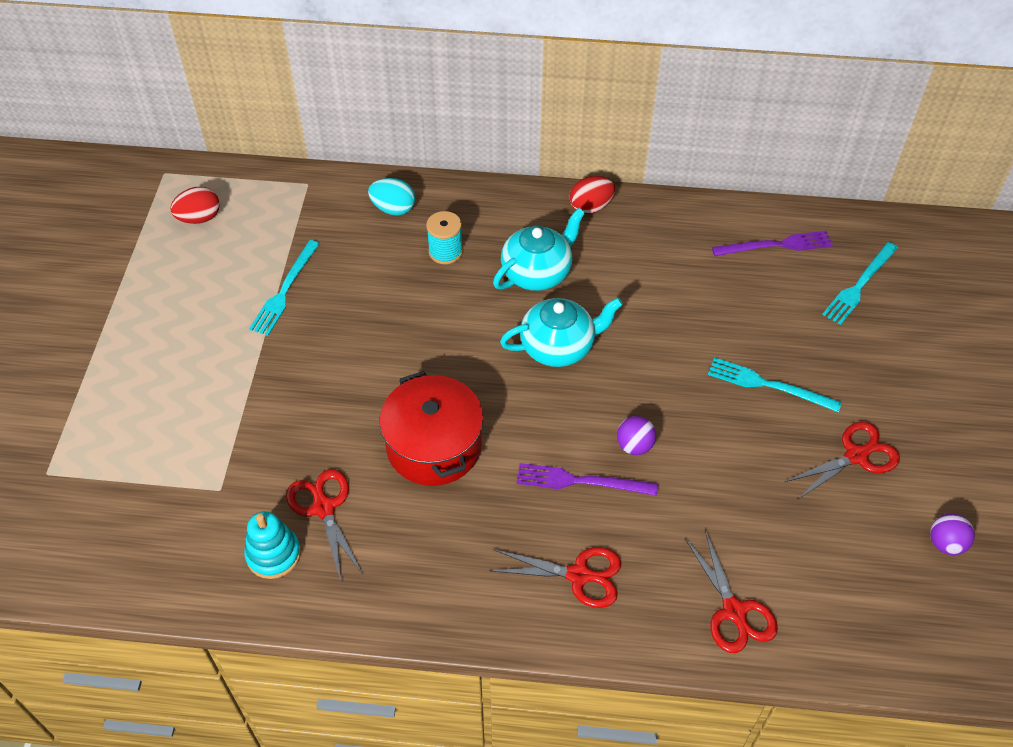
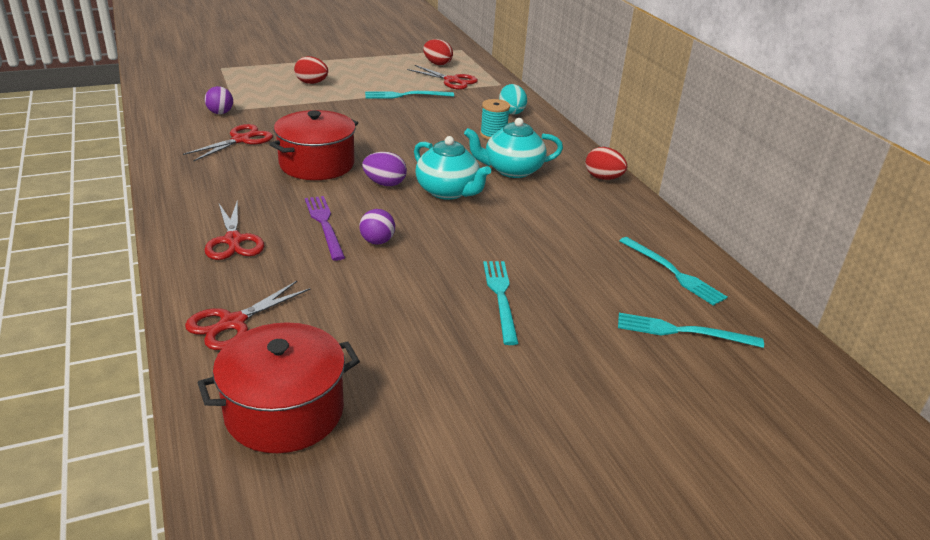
camera: 60 degrees right, 20 degrees down
(179, 378) = (312, 83): none -> red egg
(273, 554) = (196, 133): turquoise stacking toy -> none
(514, 396) = (385, 183): none -> purple egg
(537, 272) = (512, 170): turquoise teapot -> turquoise teapot turned 150 degrees clockwise
(776, 245) = (673, 272): purple fork -> turquoise fork
(856, 456) = (459, 367): red scissors -> red scissors (452, 80)
(875, 601) = (284, 411): none -> red pot
(945, 543) = (389, 454): purple ball -> purple ball (220, 113)

